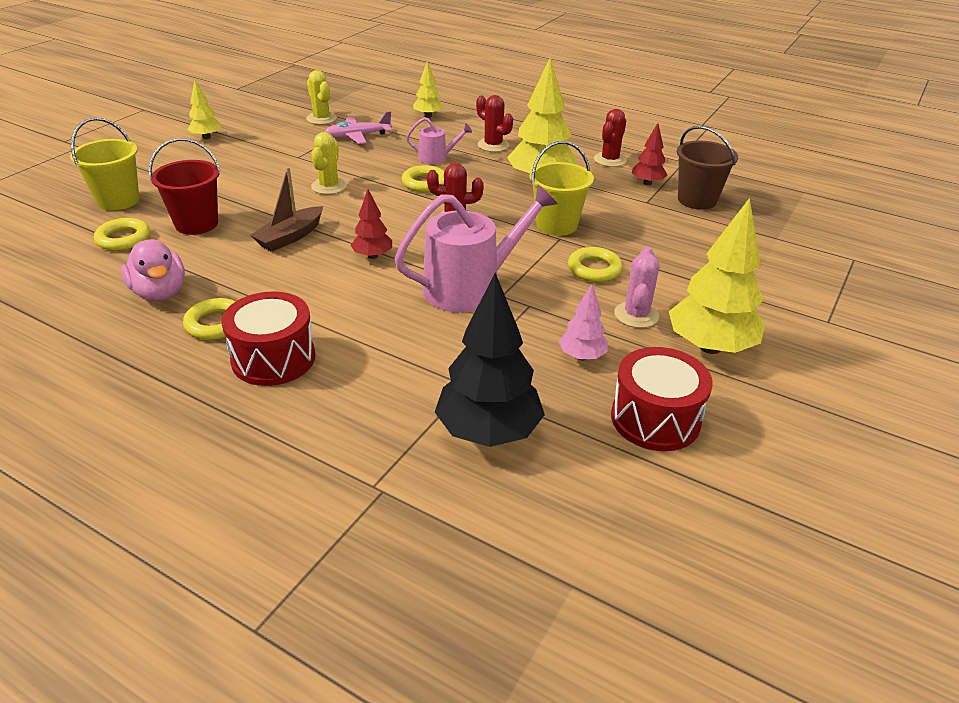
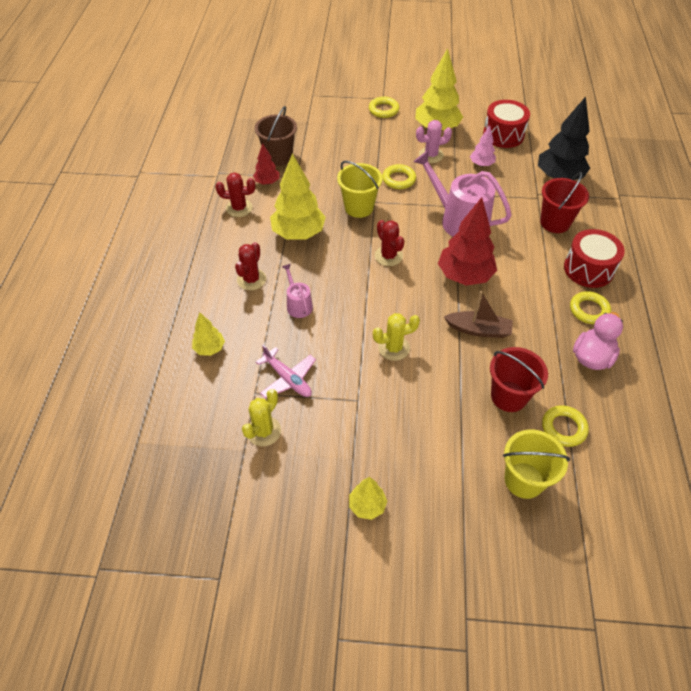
camera: 115 degrees left, 15 degrees up
(372, 256) = (464, 276): red tree -> red tree, size x1.92
(388, 372) = (555, 223): none -> red bucket
(424, 183) = (347, 293): yellow ring -> yellow ring (383, 110)

